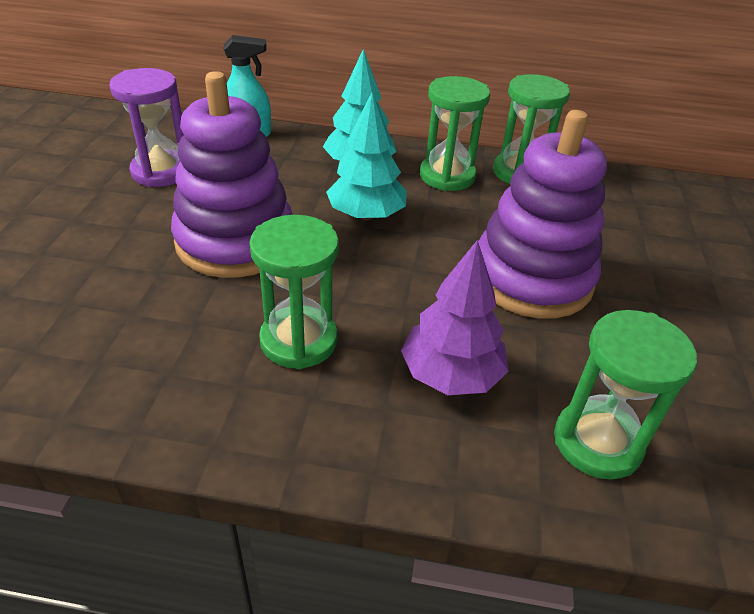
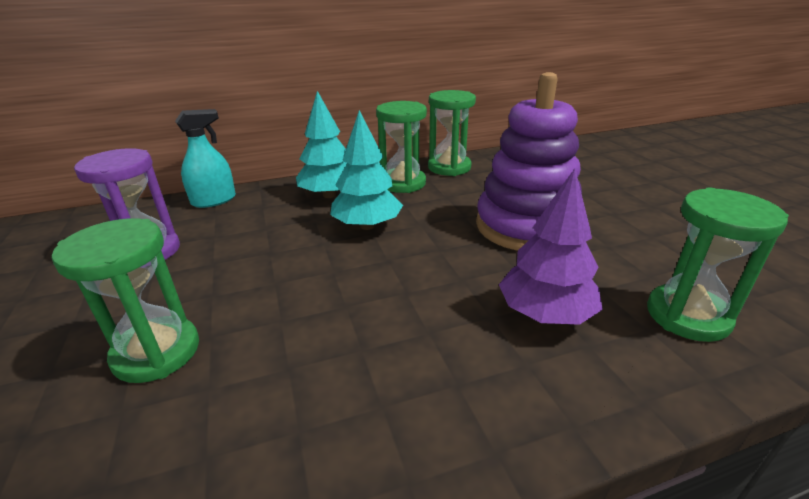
camera: 25 degrees left, 10 degrees down
(235, 241) = (270, 282): purple stacking toy -> none
(299, 340) = (401, 340): green hourglass -> green hourglass (157, 352)

